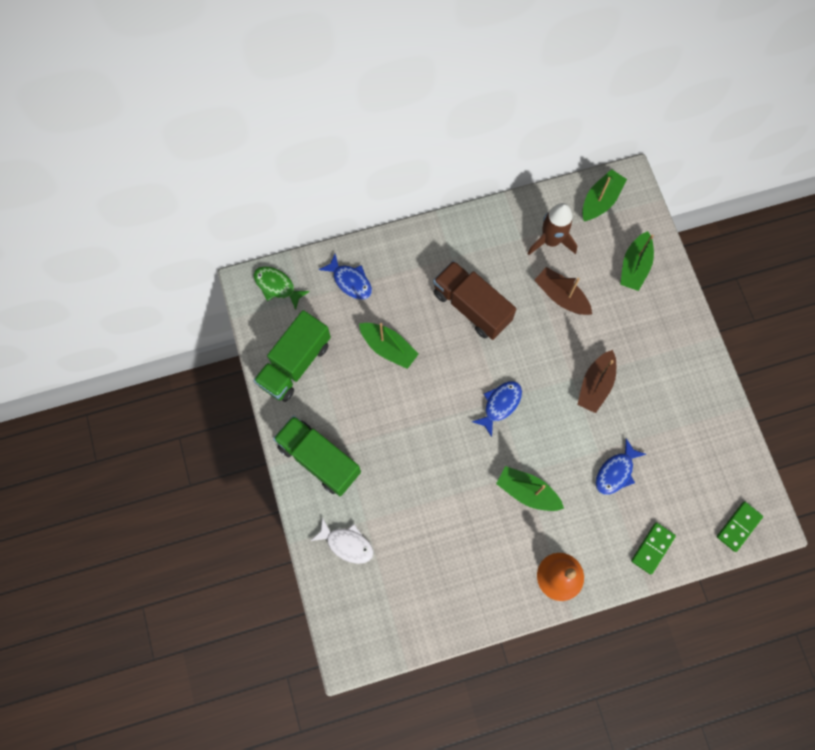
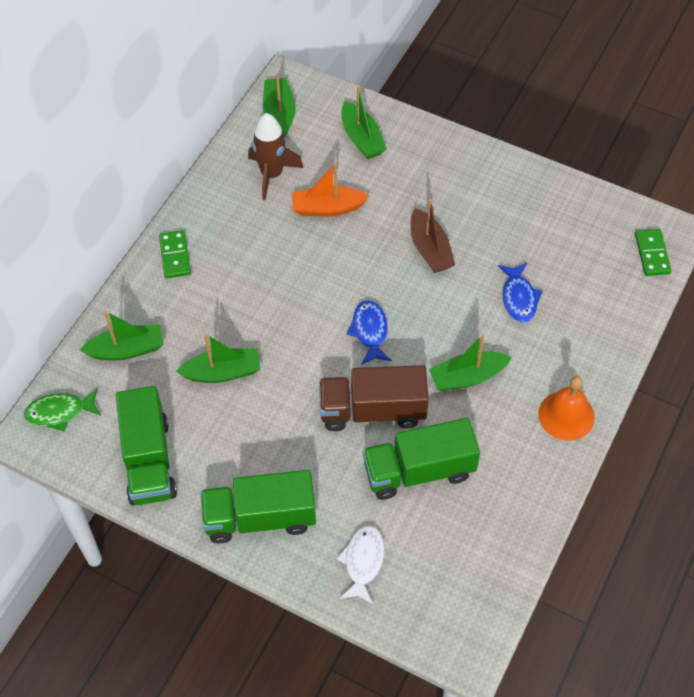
camera: 45 degrees left, 15 degrees down
(347, 543) = (363, 562): white fish -> white fish turned 60 degrees counterclockwise
(350, 281) = (127, 349): blue fish -> green boat
(435, 521) = (419, 471): none -> green truck
(471, 307) = (260, 278): brown truck -> brown truck (372, 410)
(561, 296) = (327, 208): brown boat -> orange boat
(652, 548) = (610, 328): green domino -> green domino (175, 256)

